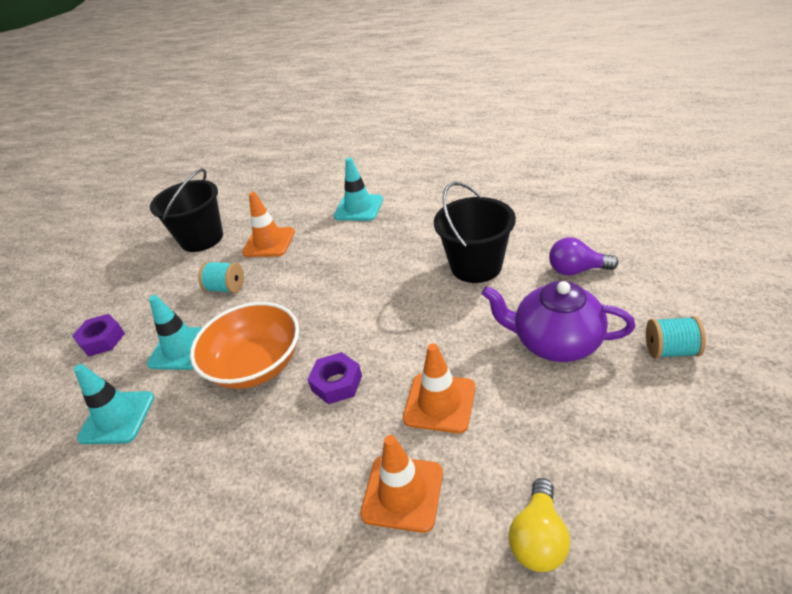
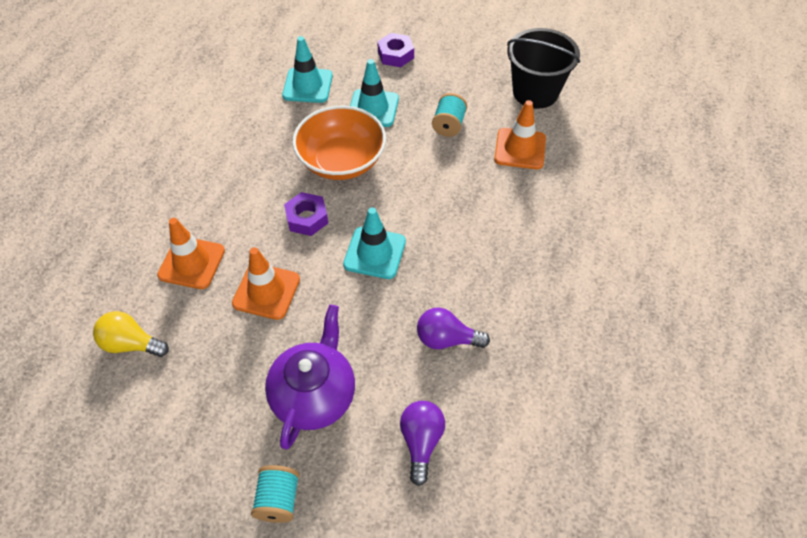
camera: 85 degrees right, 15 degrees up
(358, 208) = (580, 227): turquoise traffic cone -> turquoise traffic cone (374, 253)
(476, 266) = (446, 339): black bucket -> purple light bulb

